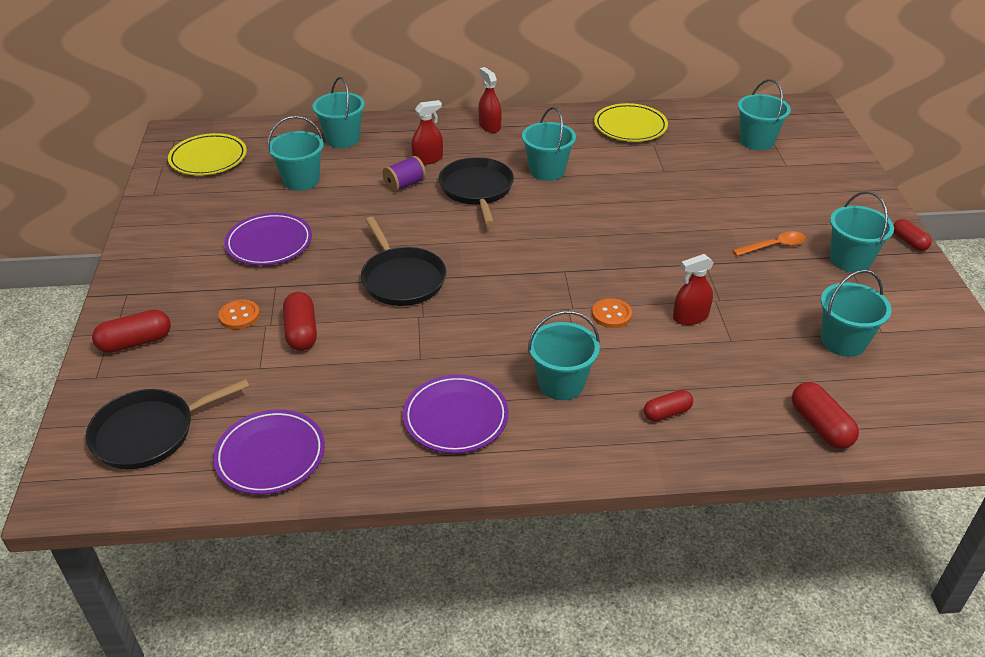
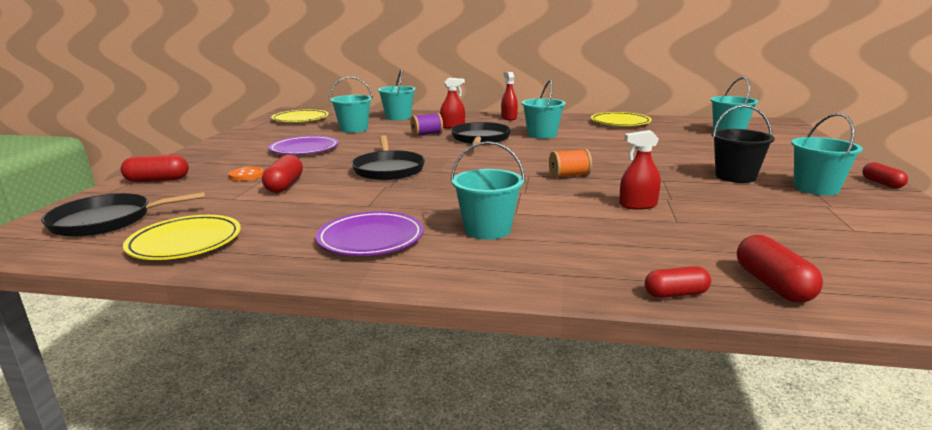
camera: 15 degrees right, 20 degrees down
(270, 455) = (185, 242): purple plate -> yellow plate
(607, 267) = (569, 176): none -> orange spool
(611, 314) = (560, 198): orange button -> none
(667, 413) = (589, 257): red capsule -> red capsule (676, 294)
(774, 246) = (735, 176): orange spoon -> black bucket
(843, 341) = (806, 232): turquoise bucket -> none

